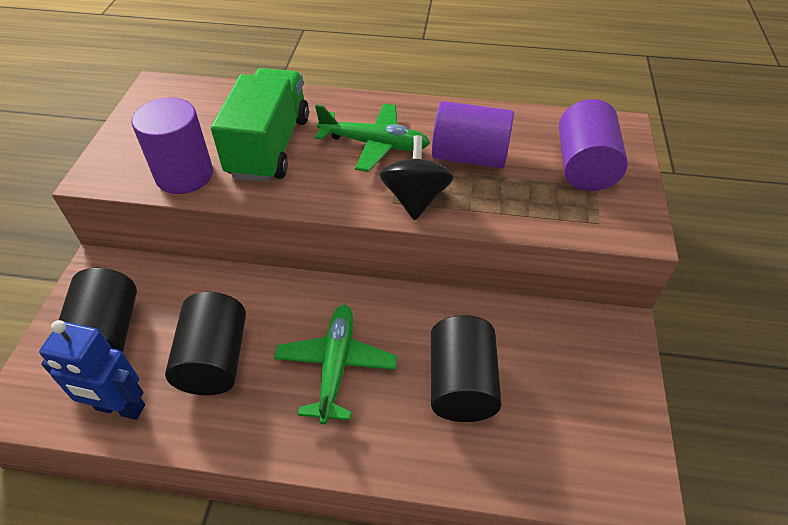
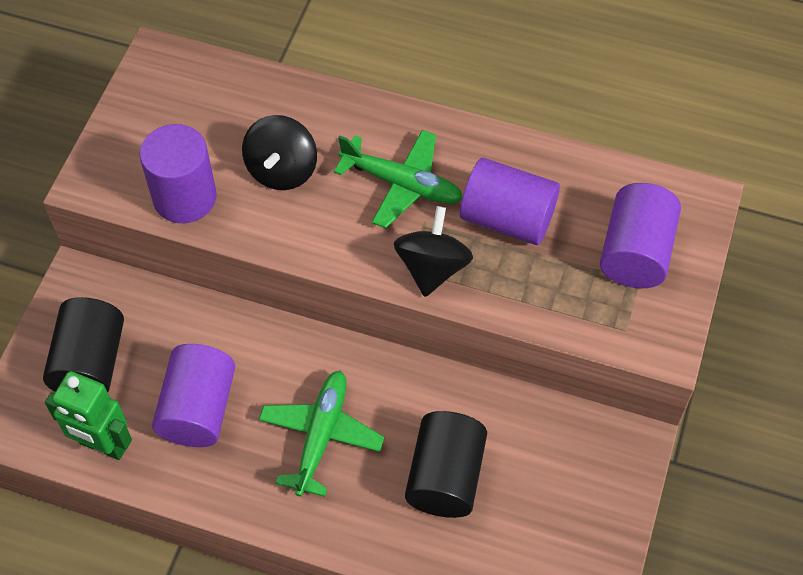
camera: 10 degrees right, 10 degrees up
(120, 408) = (103, 445): blue robot -> green robot
(215, 360) = (198, 409): black cylinder -> purple cylinder
(269, 146) = (282, 170): green truck -> black spinning top

